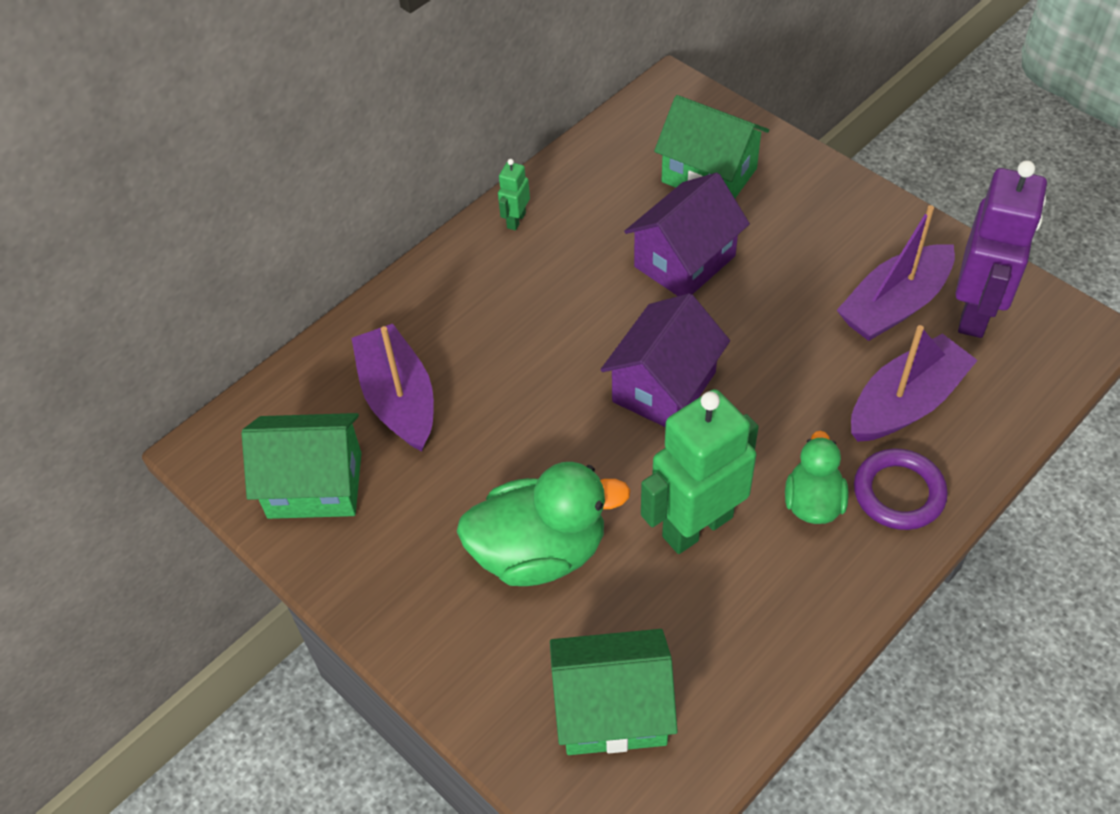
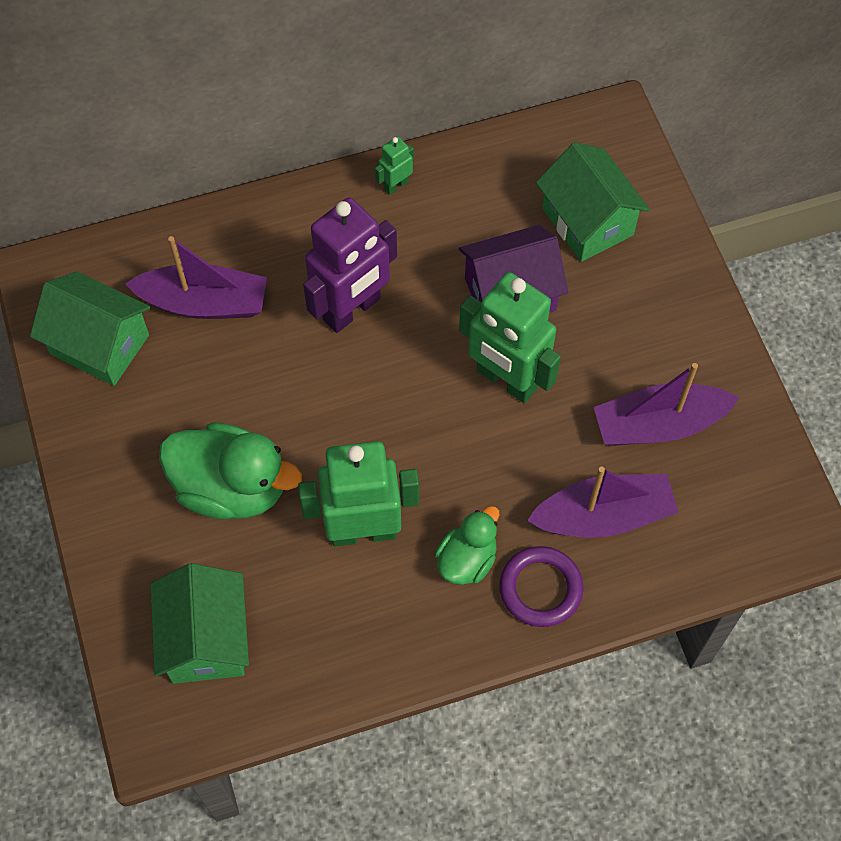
camera: 25 degrees right, 10 degrees up
(398, 399) = (204, 303): purple boat -> purple boat turned 90 degrees clockwise
(612, 709) = (206, 639): green house -> green house turned 60 degrees clockwise
(664, 387) = (416, 400): purple house -> none
(733, 332) = (506, 380): none -> green robot
(975, 312) = (724, 467): purple robot -> purple robot (352, 310)

